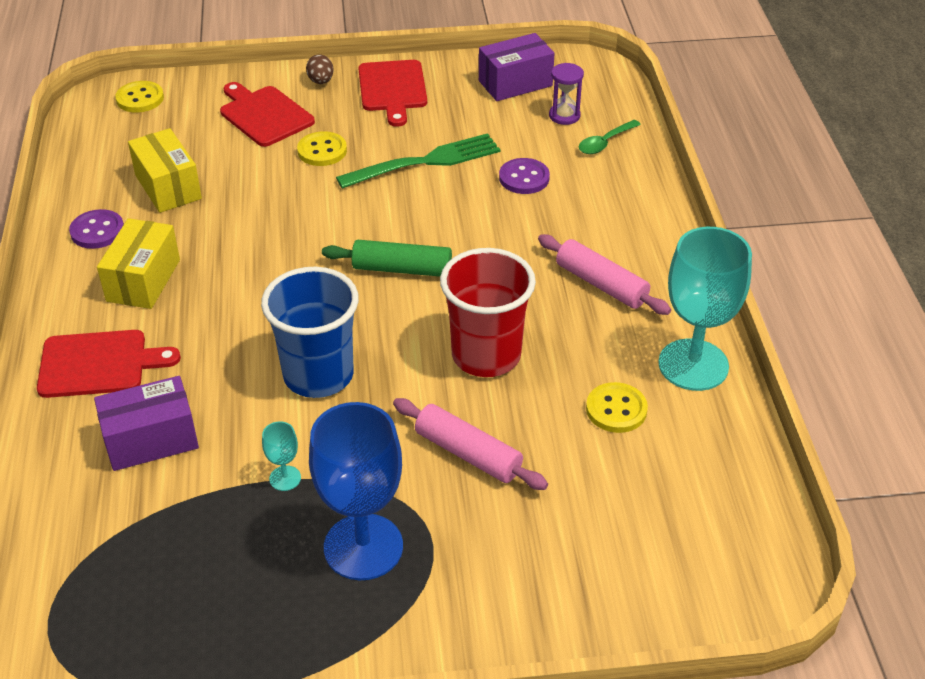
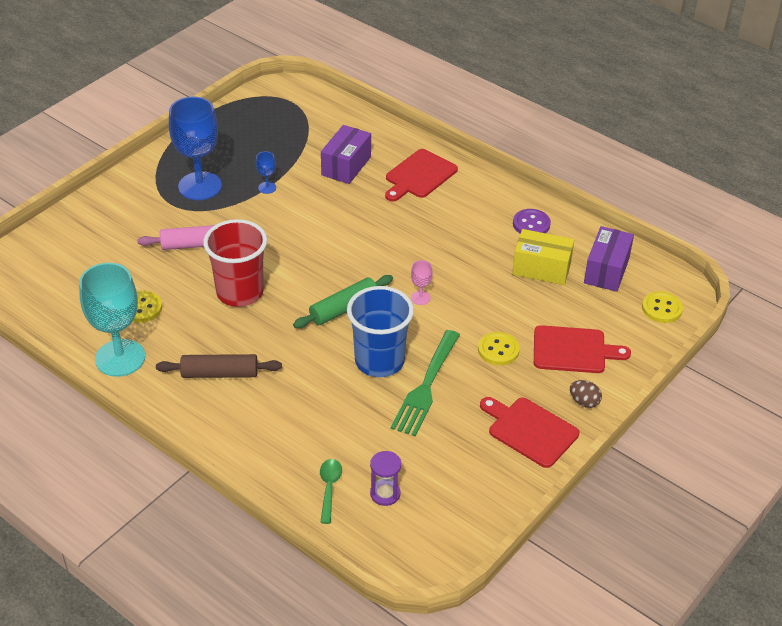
camera: 135 degrees right, 0 degrees up
(143, 280) = (464, 218): yellow box -> none
(285, 478) = (267, 188): turquoise goblet -> blue goblet
(316, 232) = (420, 298): none -> pink goblet
(318, 375) = (311, 232): blue cup -> blue cup (379, 361)
(515, 83) = (456, 500): purple box -> purple box (606, 270)
(524, 178) = (349, 418): purple button -> none
(601, 284) = (220, 373): pink rolling pin -> brown rolling pin

